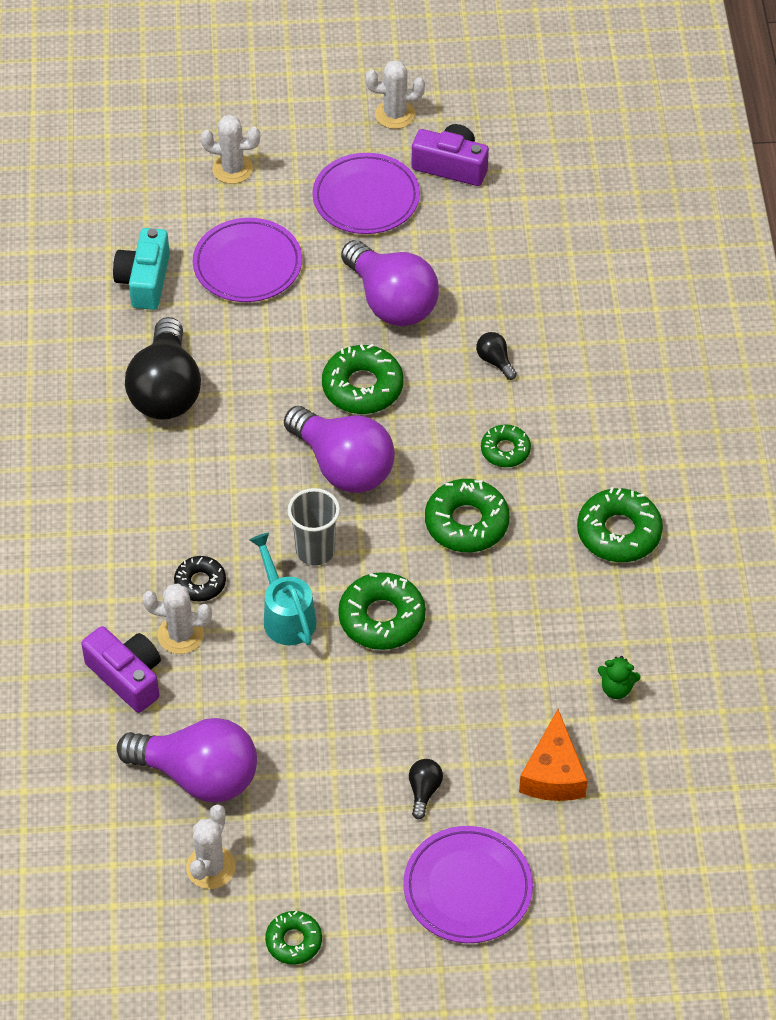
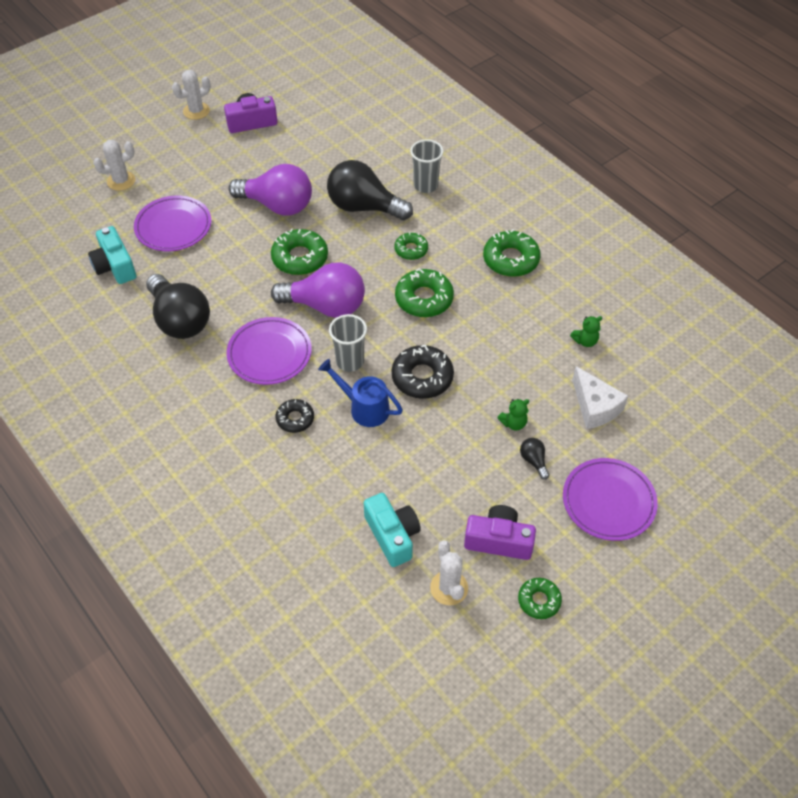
camera: 35 degrees left, 0 degrees up
(127, 676) = (295, 502): purple camera -> purple camera (499, 540)
(180, 635) = (309, 457): white cactus -> none
(198, 775) = (392, 535): purple light bulb -> turquoise camera
(286, 615) = (364, 408): turquoise watering can -> blue watering can
(366, 198) = (216, 160): purple plate -> purple plate (269, 353)
(382, 618) = (422, 377): green donut -> black donut
(439, 734) = (513, 423): none -> green teddy bear
(495, 361) = (364, 207): black light bulb -> black light bulb, size x2.43
(553, 773) = (595, 407): orange cheese -> white cheese
(598, 373) = (425, 185): none -> grey cup

